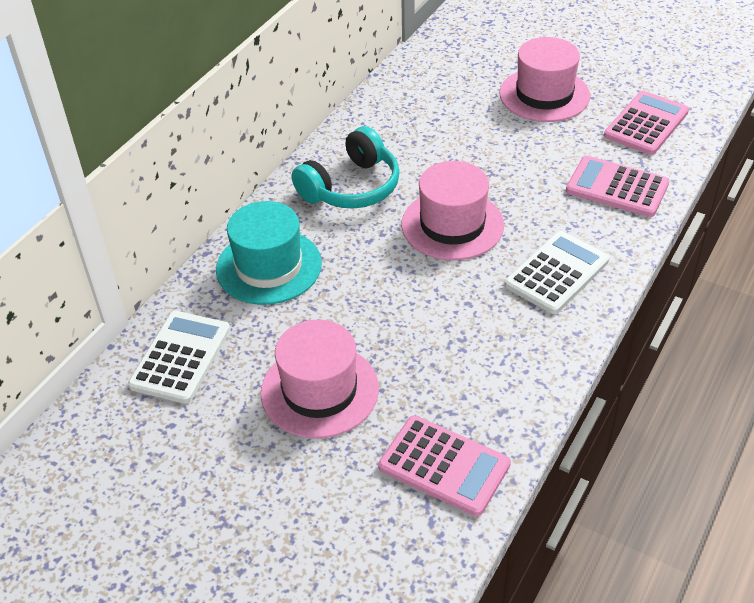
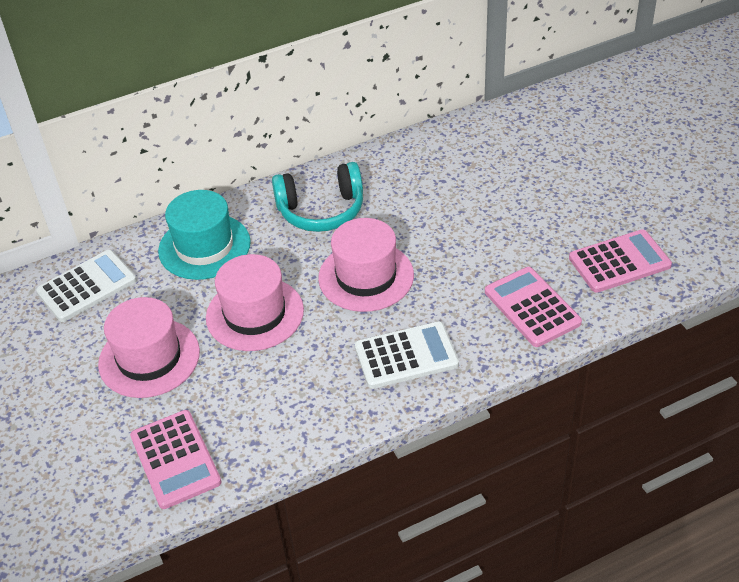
camera: 35 degrees right, 0 degrees up
(544, 95) = (555, 197): pink hat -> pink hat (255, 314)

